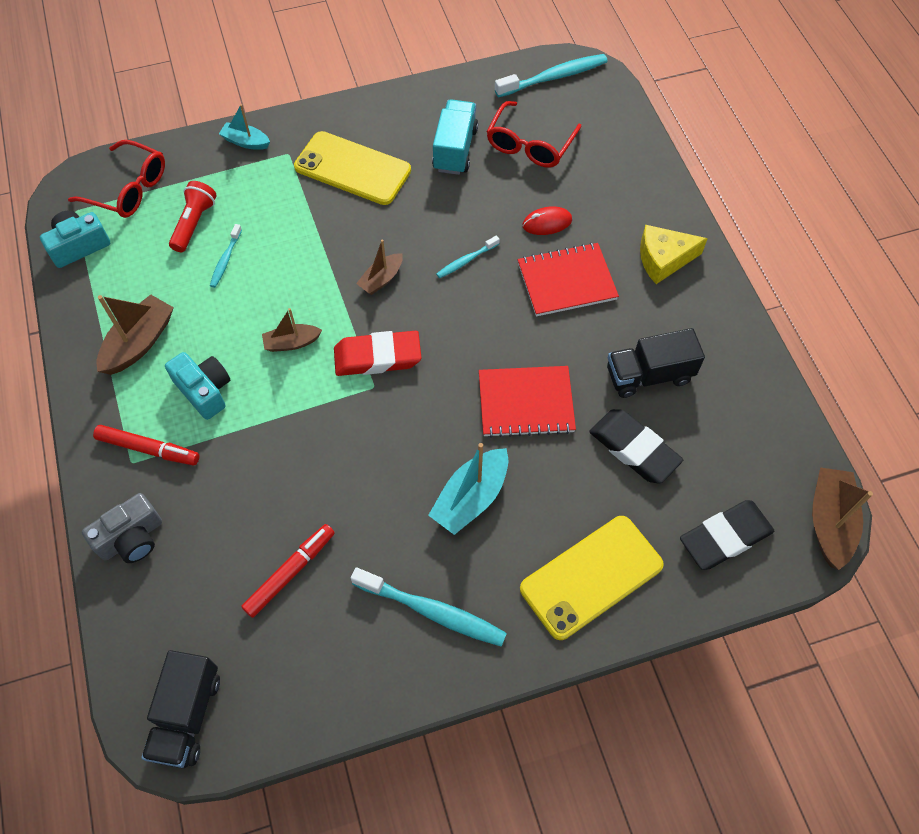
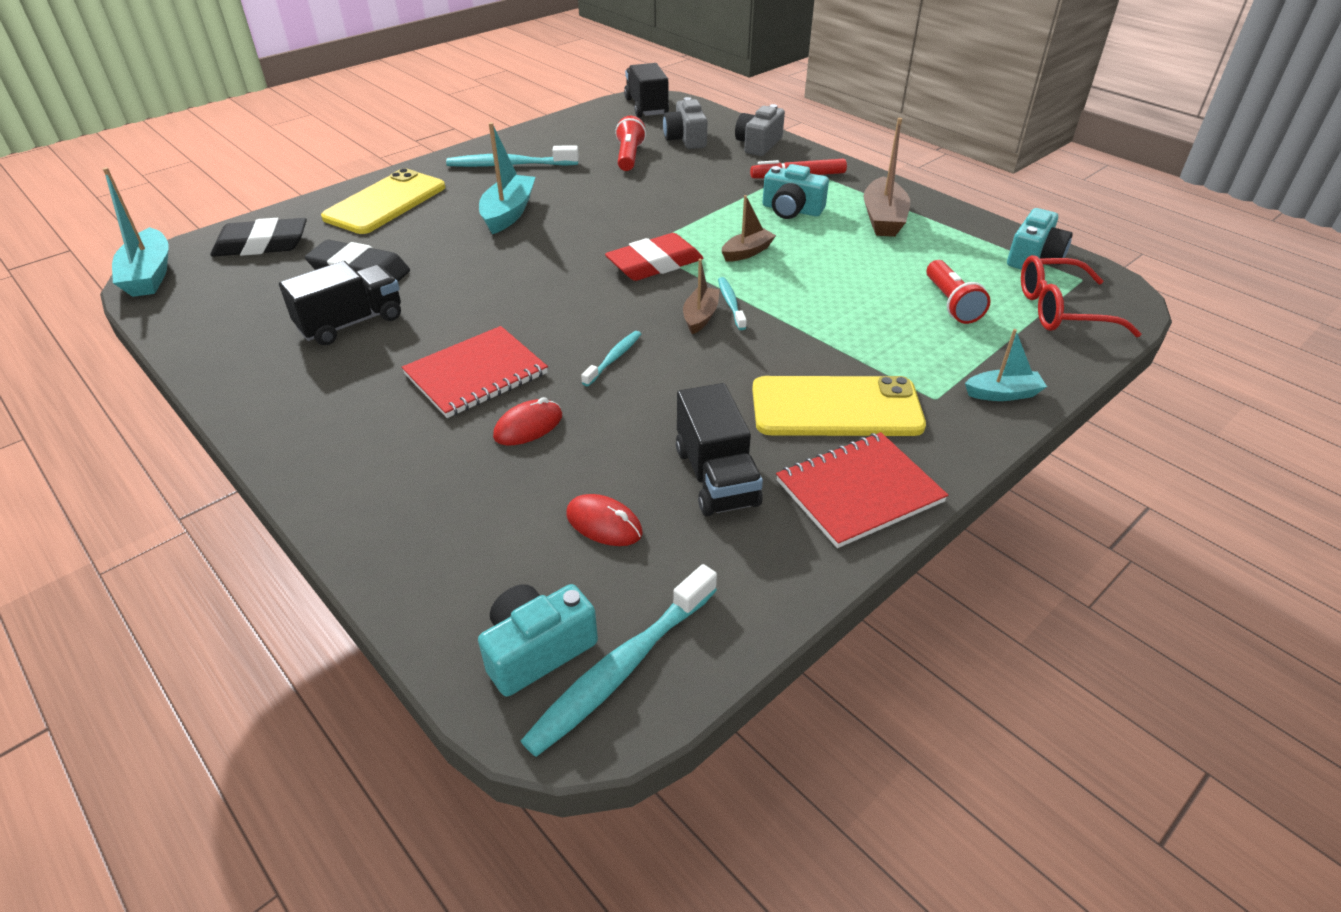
camera: 155 degrees right, 20 degrees down
(200, 590) = (685, 139): none -> grey camera
(225, 260) = (880, 286): turquoise toothbrush -> turquoise toothbrush (731, 303)
(290, 572) = (629, 156): red marker -> red flashlight
(455, 149) = (716, 477): turquoise truck -> black truck
(526, 403) = (483, 272): red notebook -> red notebook (859, 491)
(530, 144) = (604, 524): red glasses -> red mouse
(587, 96) = (537, 650): none -> turquoise camera
(663, 259) = (345, 433): yellow cheese -> none
(725, 537) = (262, 245): black eraser -> black eraser turned 45 degrees clockwise
(829, 522) = (149, 275): brown boat -> turquoise boat

